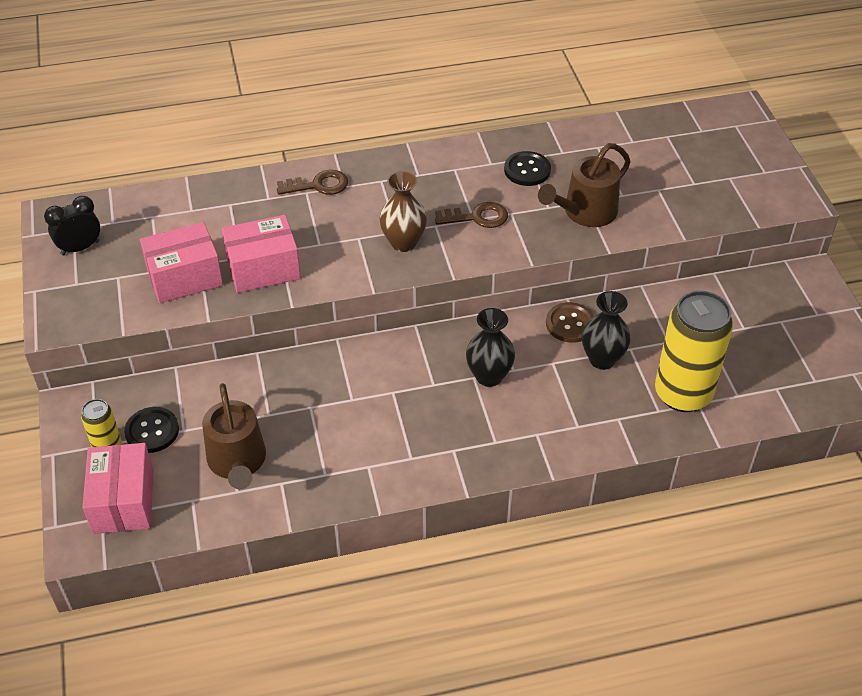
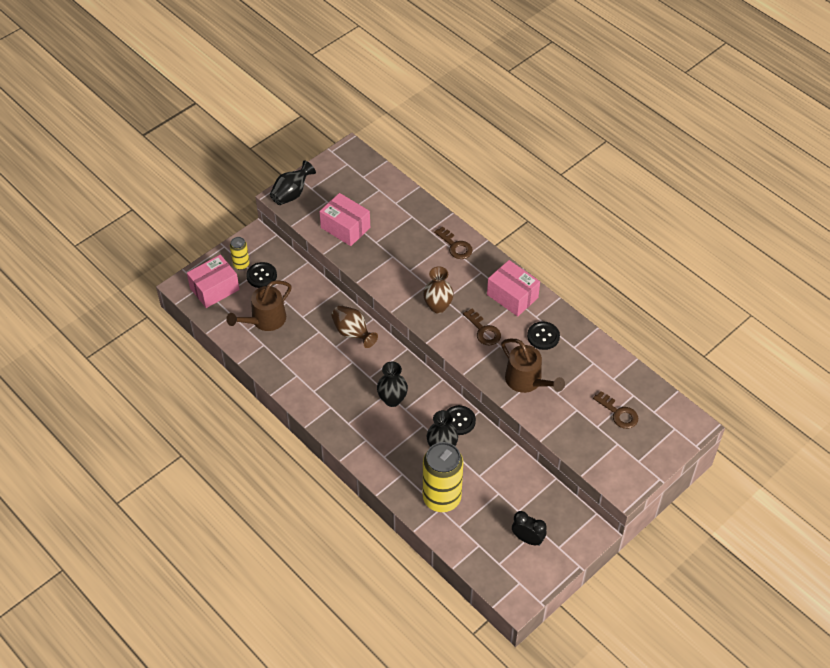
camera: 60 degrees right, 5 degrees up
(65, 309) = (291, 194): none -> black vase
(80, 248) = (336, 175): black clock -> black clock (527, 539)
(263, 268) = (374, 256): pink box -> pink box (512, 296)
(344, 370) = (353, 333): none -> brown vase
(570, 324) = (459, 421): brown button -> black button
(585, 212) = (527, 381): brown watering can -> brown watering can turned 150 degrees counterclockwise
(686, 158) = (618, 413): none -> brown key

